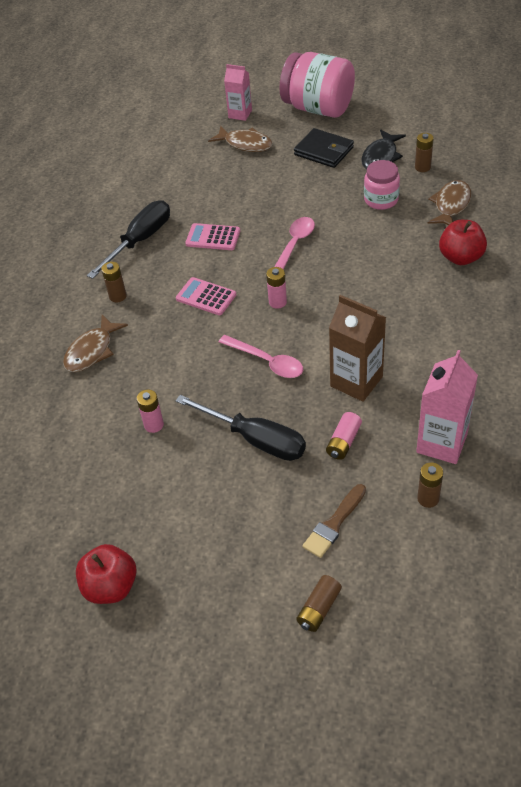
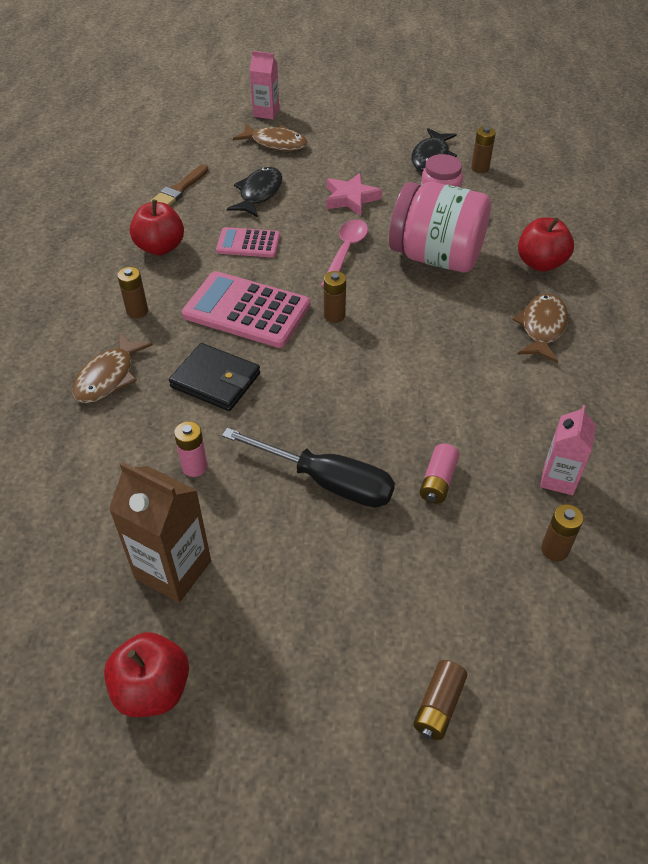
camera: 10 degrees left, 0 degrees up
(140, 240) = (160, 247): black screwdriver -> red apple
(206, 297) = (246, 310): pink calculator -> pink calculator, size x1.74
(226, 191) = (259, 193): none -> black fish
(267, 362) = (330, 385): pink spoon -> none
(277, 302) = (334, 315): pink battery -> brown battery
(304, 196) = (351, 198): none -> pink star
(318, 108) = (353, 107): pink jar -> pink jar (436, 257)
(324, 151) = (366, 151): black wallet -> black wallet (215, 380)
(334, 524) = (441, 587): brown brush -> brown brush (179, 189)
(356, 381) = (442, 406): brown carton -> brown carton (173, 569)
(442, 443) = (558, 479): pink carton -> pink carton, size x0.65
(451, 205) = (519, 207): brown fish -> brown fish (542, 328)

